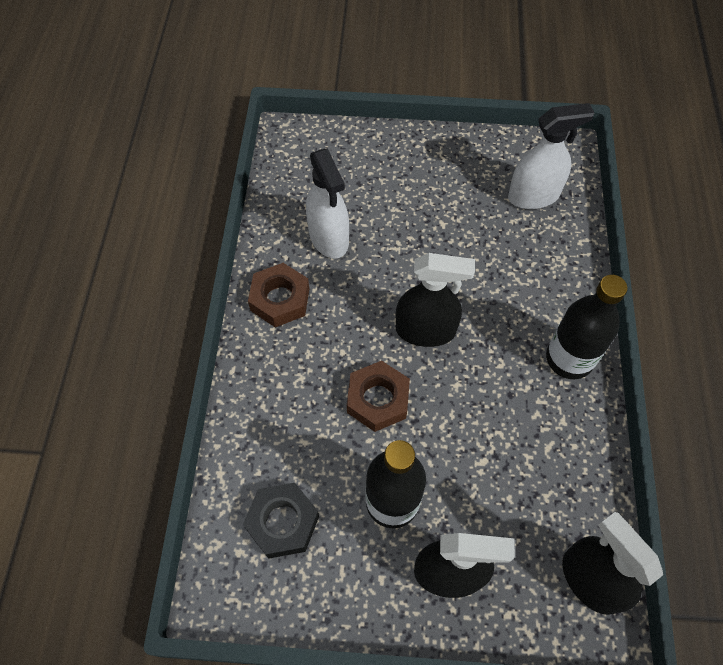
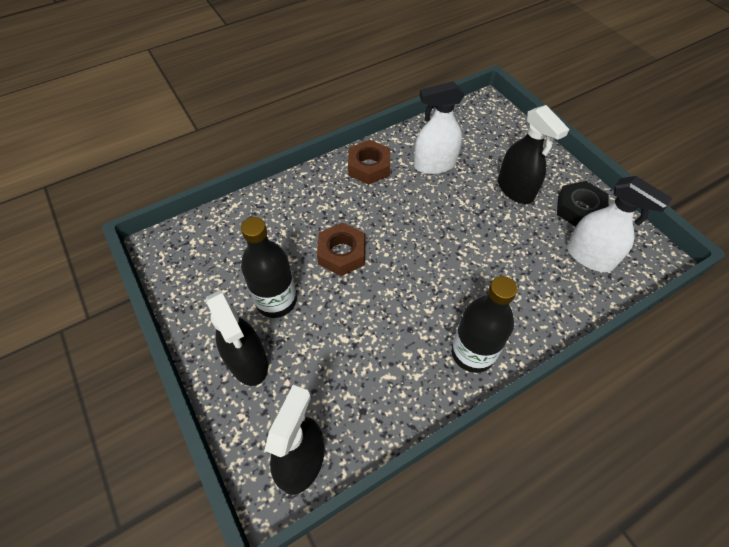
camera: 55 degrees right, 5 degrees down
(282, 522) = (224, 251): black nut -> black nut (579, 209)
(329, 238) = (434, 164): white spray bottle -> white spray bottle turned 45 degrees clockwise
(425, 330) = (415, 251): black spray bottle -> black spray bottle (515, 189)

